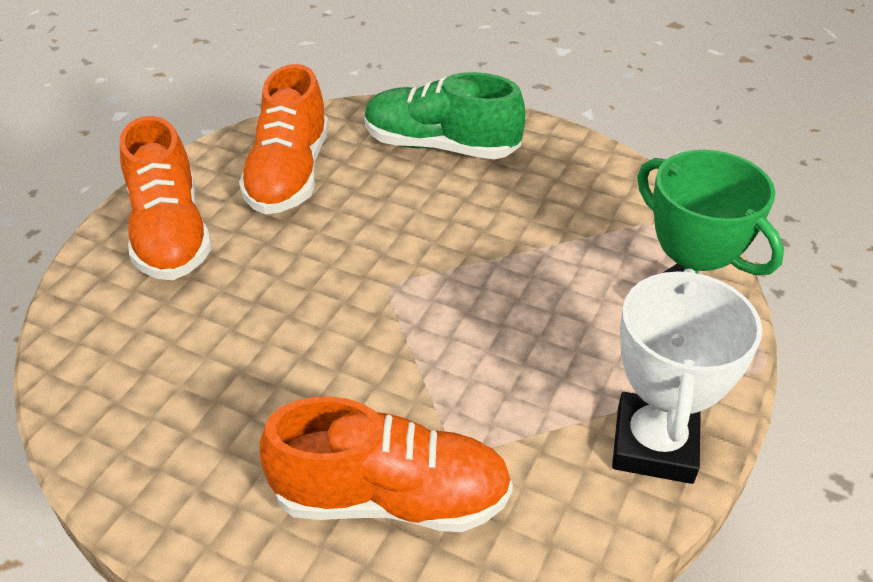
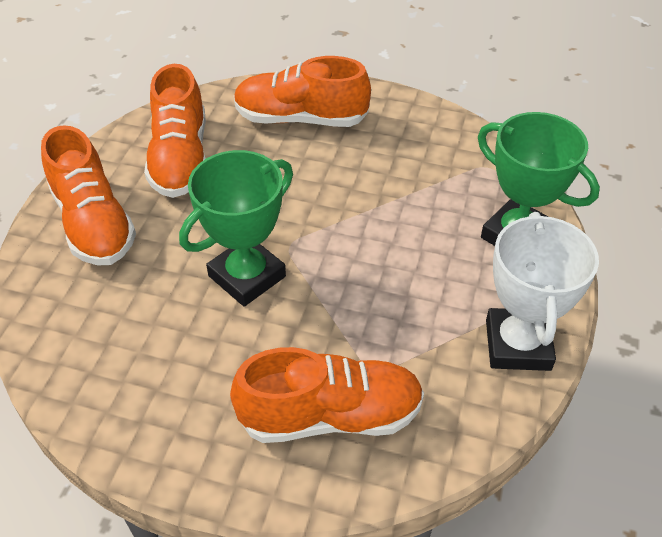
camera: 10 degrees left, 5 degrees up
(331, 315) = (247, 276): none -> green trophy
(441, 146) = (301, 119): green shoe -> orange shoe

